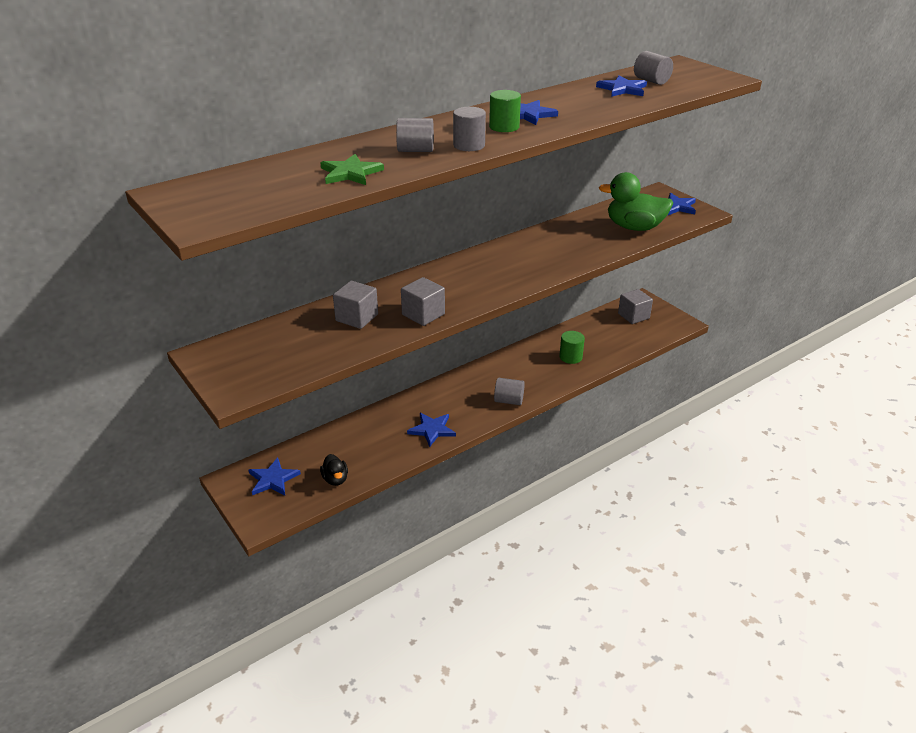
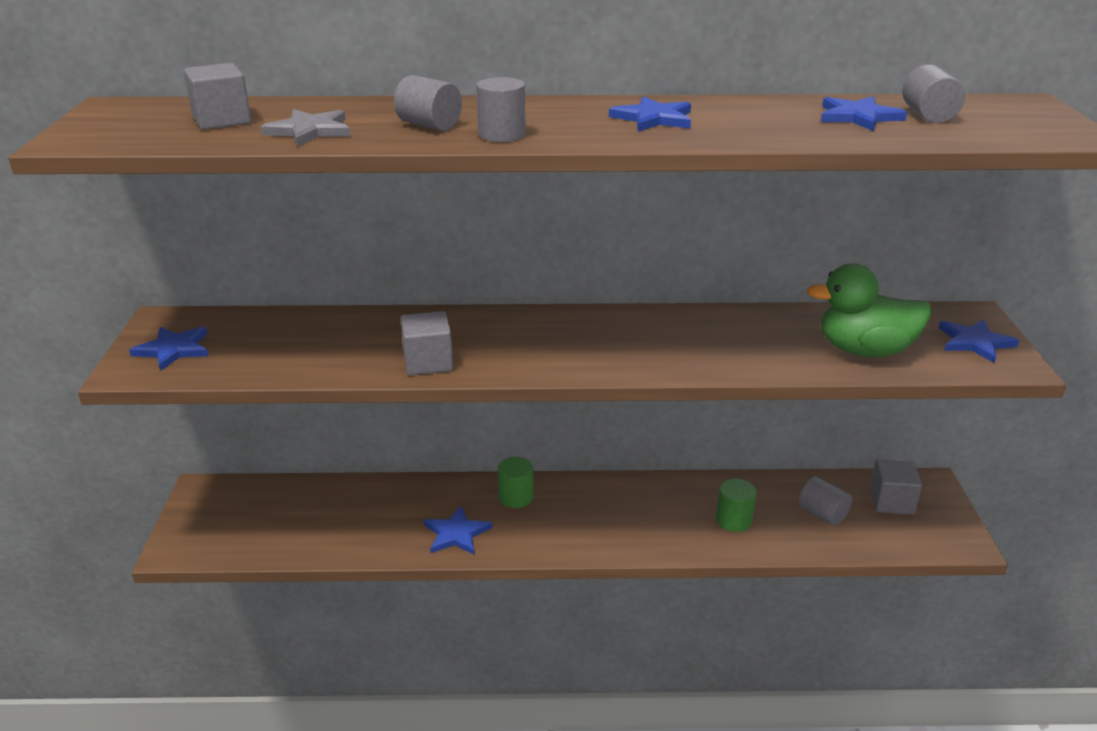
camera: 35 degrees right, 5 degrees down
(273, 479) = (237, 509): blue star -> blue star (173, 349)
(335, 479) = (293, 540): black duck -> none
(350, 173) = (309, 131): green star -> grey star
(357, 318) = (354, 338): grey cube -> grey cube (221, 120)
(504, 127) = (590, 125): green cylinder -> green cylinder (516, 497)
(508, 401) = (587, 541): grey cylinder -> grey cylinder (822, 514)
(634, 227) = (864, 350): green duck -> green duck turned 45 degrees counterclockwise

